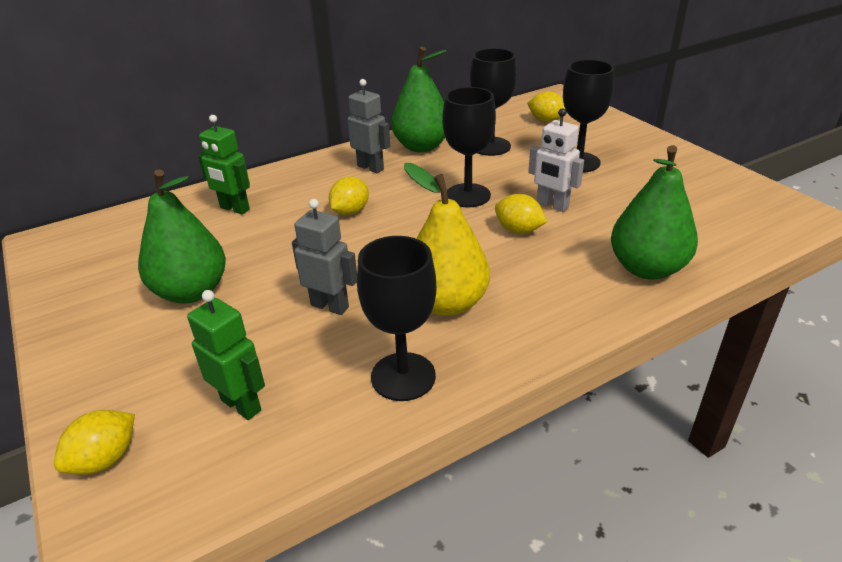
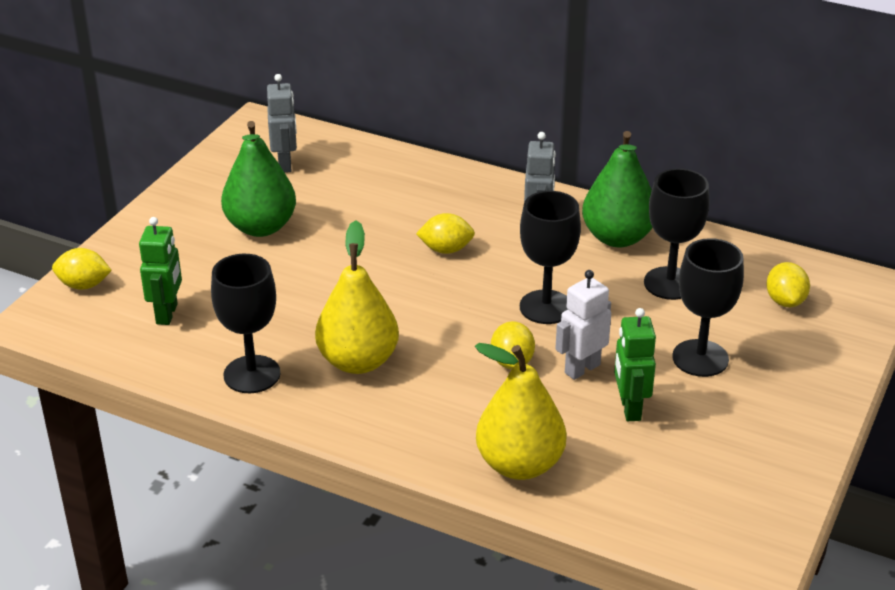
camera: 55 degrees right, 0 degrees up
(234, 209) = (388, 185): green robot -> green robot (629, 408)
(330, 306) = (302, 302): grey robot -> grey robot (285, 164)
(552, 205) = (582, 368): white robot -> white robot turned 45 degrees clockwise
(647, 268) = (519, 464): green pear -> yellow pear

